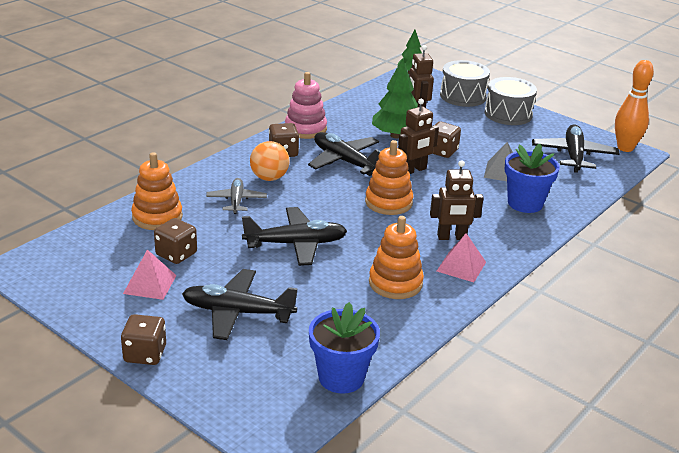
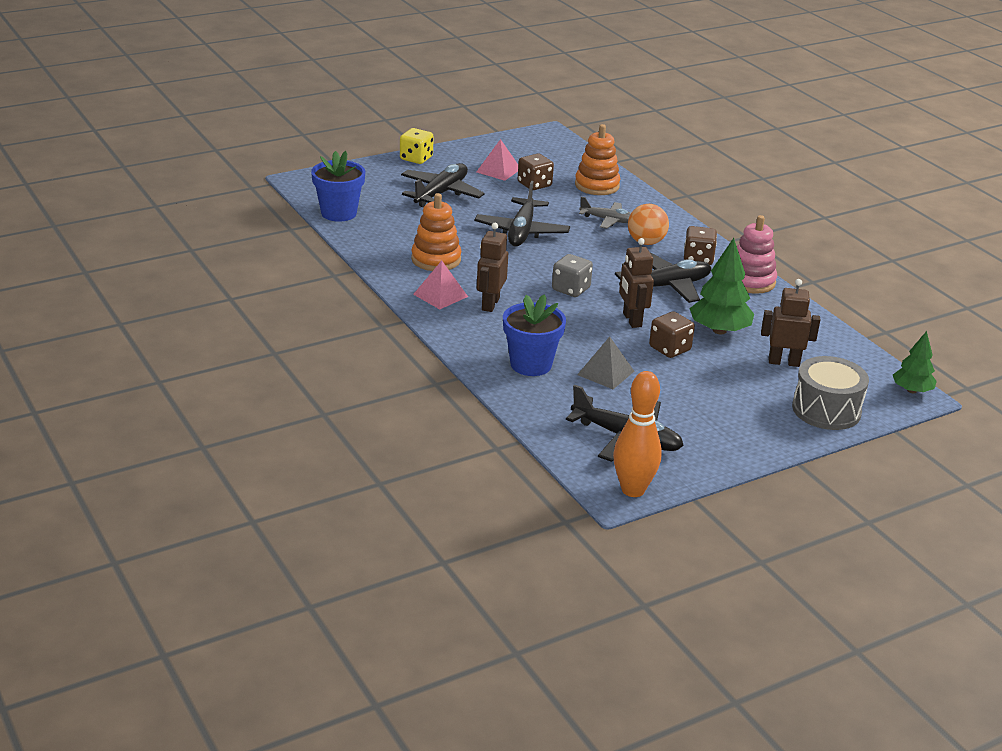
camera: 110 degrees right, 0 degrees up
(145, 354) = (416, 158): brown dice -> yellow dice
(388, 202) = (571, 289): orange stacking toy -> grey dice
(508, 114) = (762, 428): grey drum -> none

